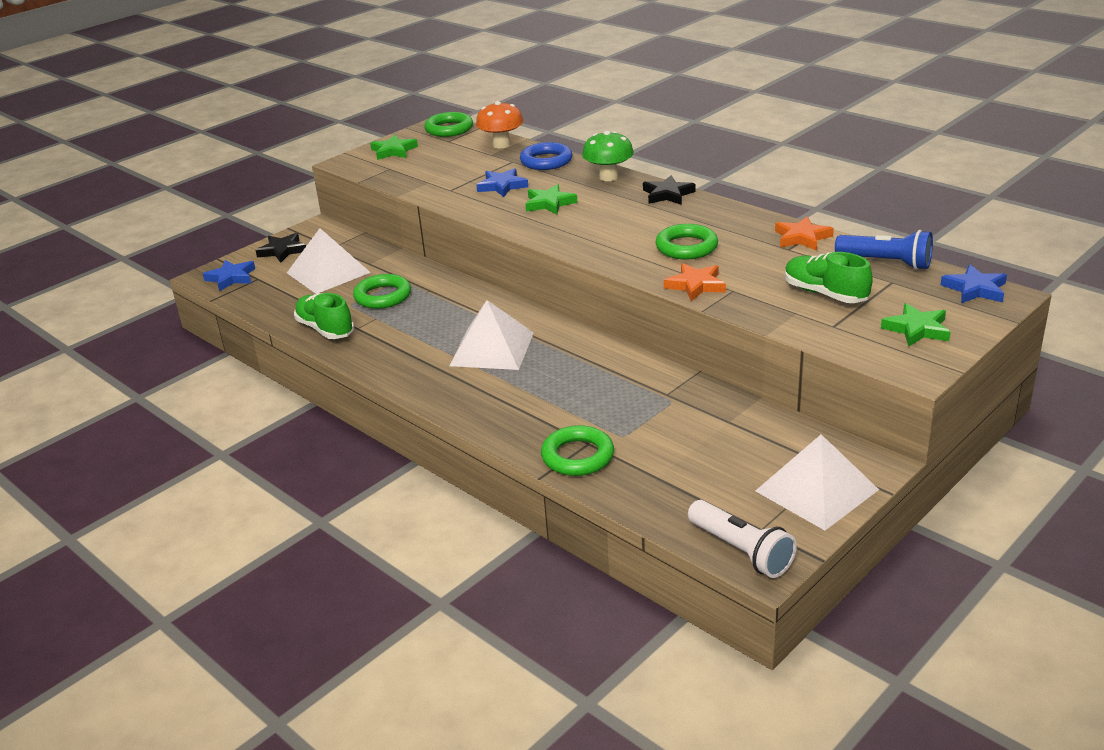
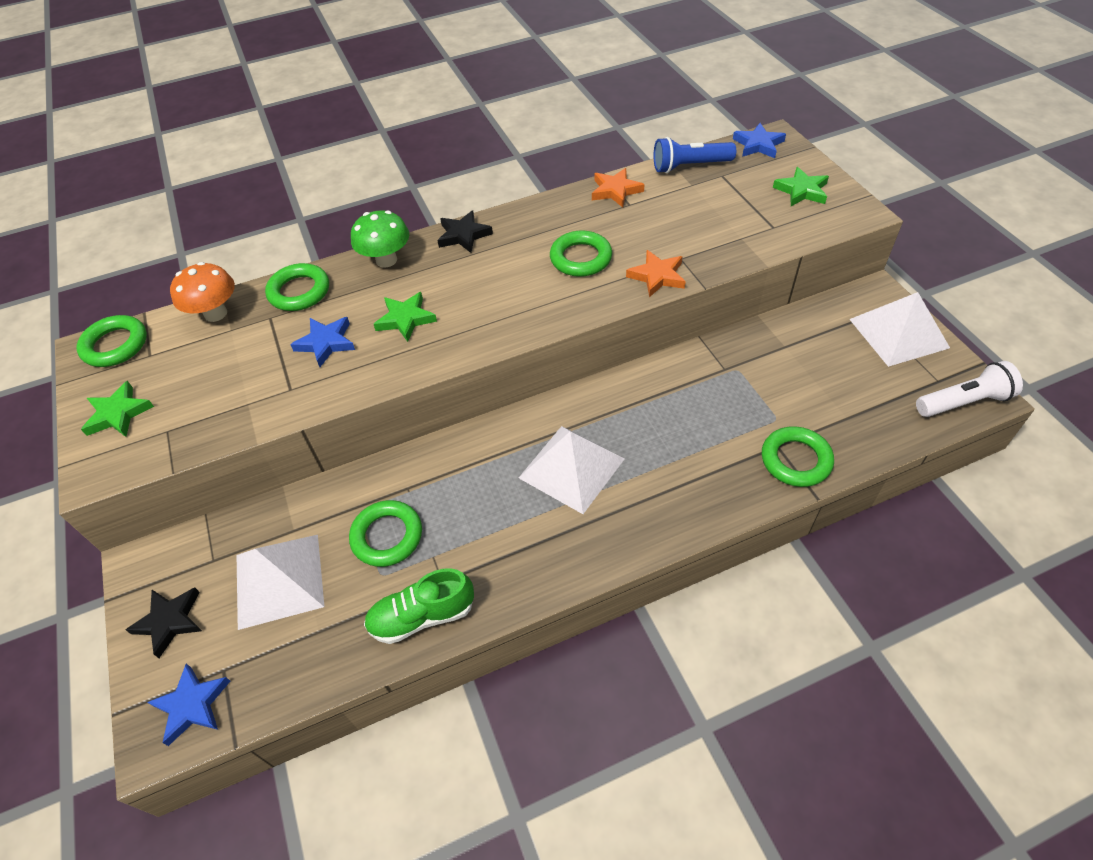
camera: 65 degrees left, 20 degrees up
(546, 161) = (299, 292): blue ring -> green ring
(825, 294) = (720, 213): green shoe -> none
(886, 262) = (689, 166): blue flashlight -> blue flashlight turned 150 degrees counterclockwise

